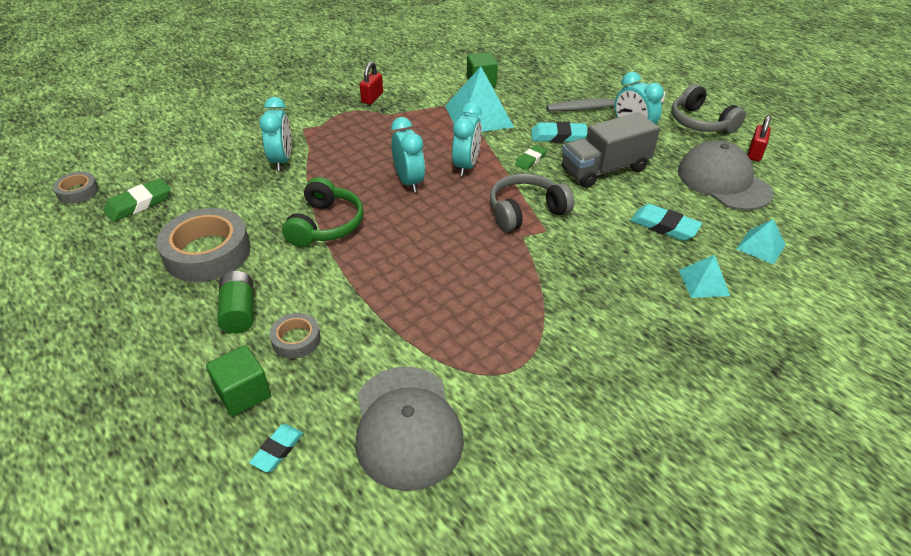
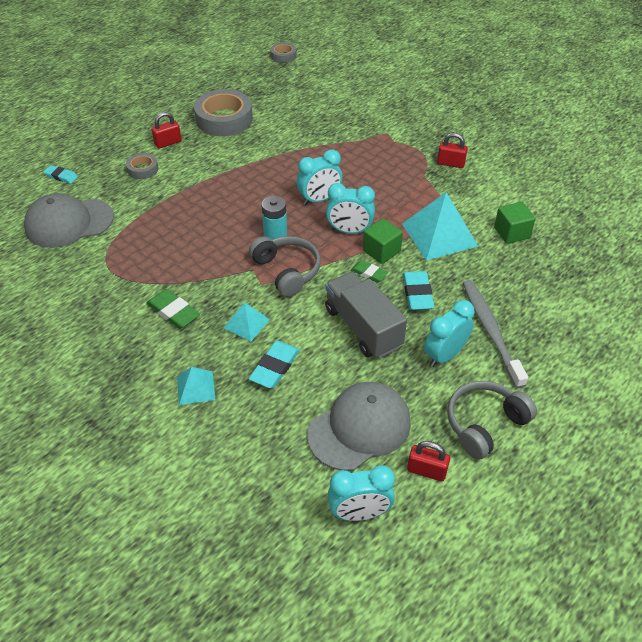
camera: 85 degrees right, 5 degrees up
(139, 204) = (273, 81): green eraser -> green eraser (173, 312)
(239, 312) = (168, 143): green battery -> red padlock
(243, 393) = (102, 157): green cube -> green cube (381, 251)
(281, 161) = (336, 130): turquoise clock -> turquoise clock (359, 513)
(325, 225) = (258, 164): green headphones -> none
(464, 217) = (275, 234): none -> turquoise battery
(761, 246) = (248, 442): turquoise pyramid -> turquoise pyramid (246, 323)

